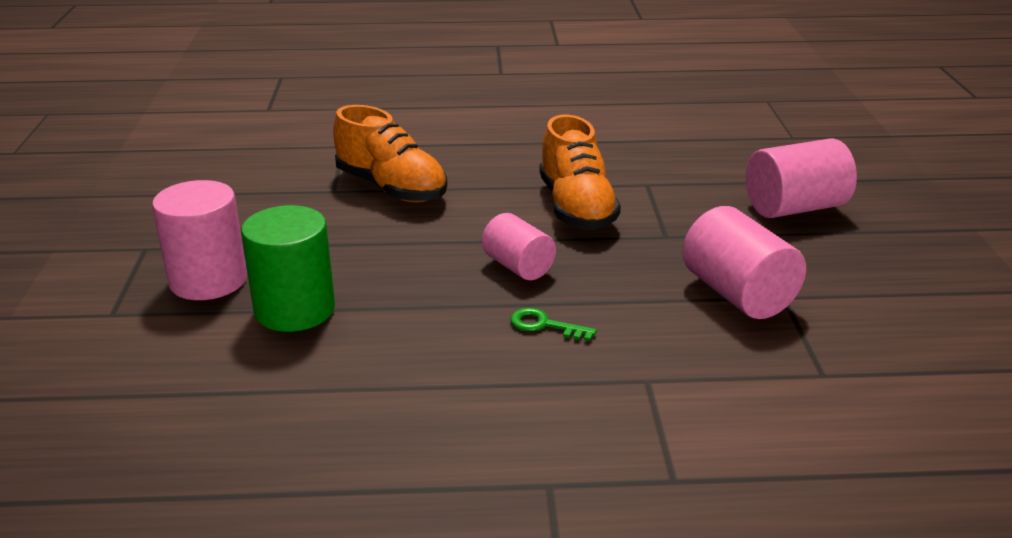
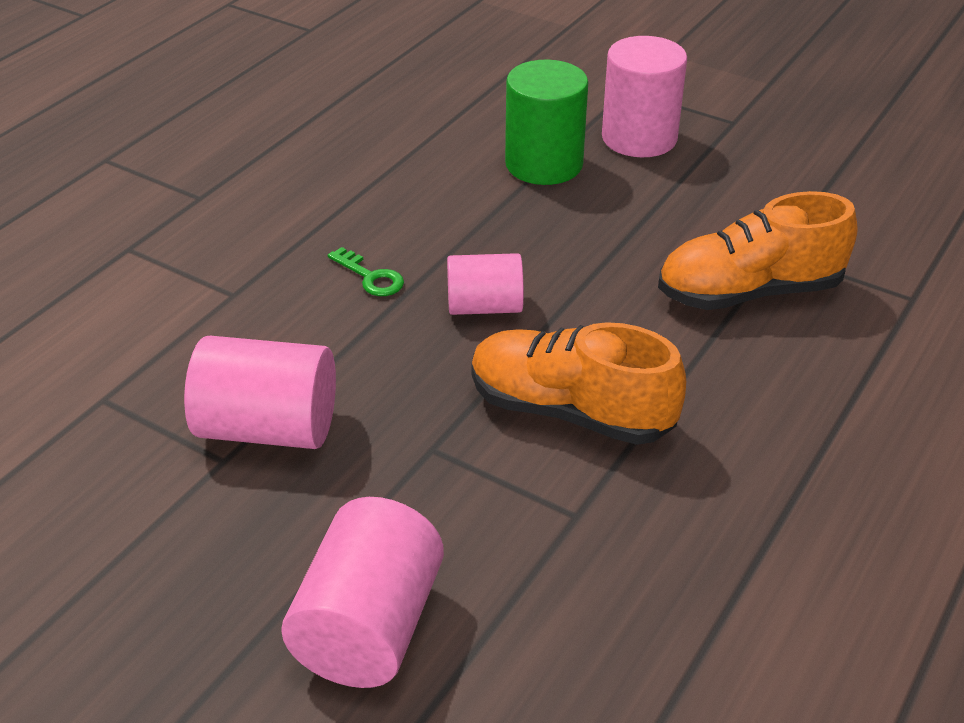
camera: 125 degrees right, 10 degrees up
(544, 325) = (371, 277): green key -> green key turned 75 degrees clockwise

